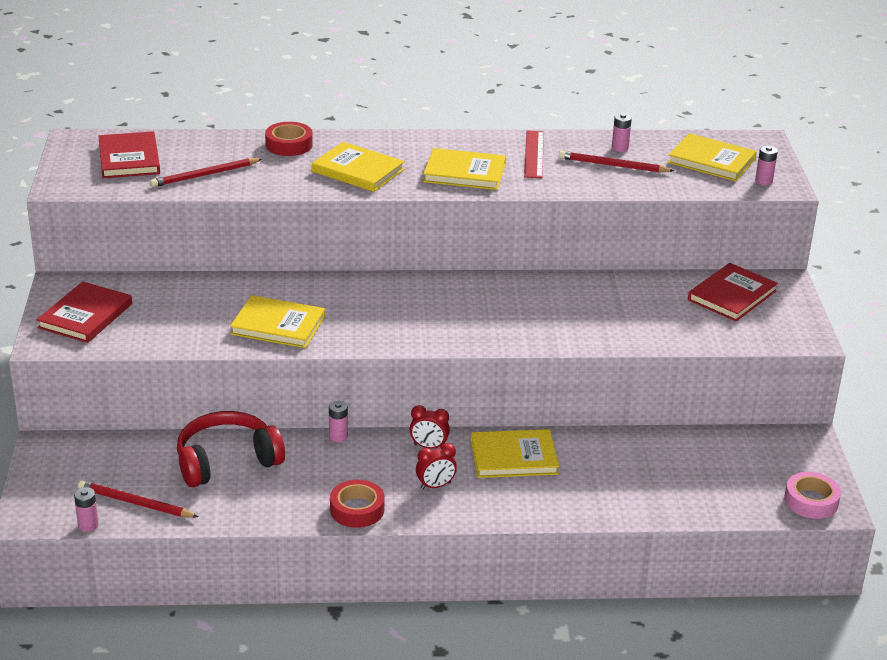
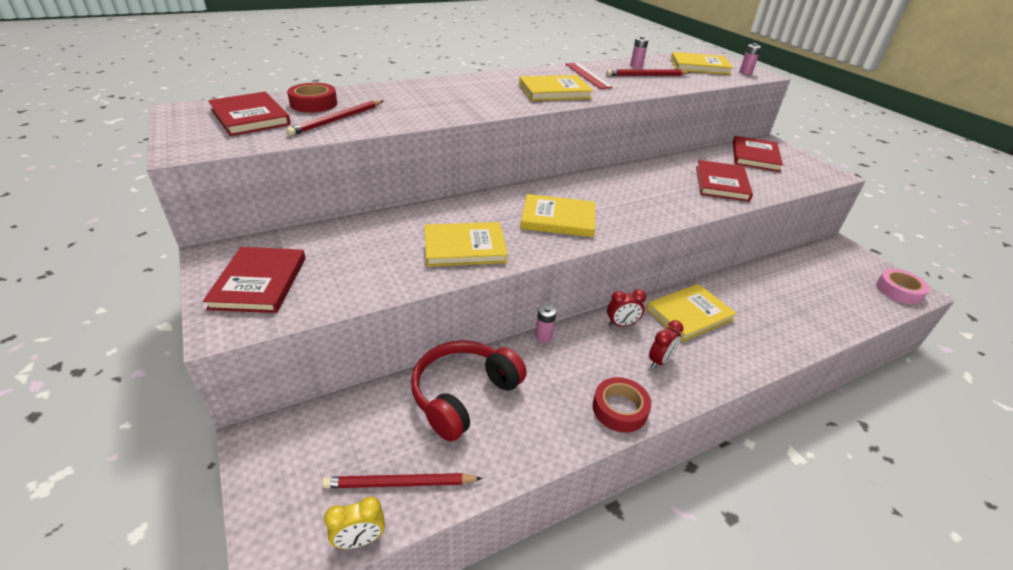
camera: 25 degrees left, 5 degrees up
(88, 525) = (360, 540): pink battery -> yellow clock
(289, 145) = (396, 90): red tape -> red tape (314, 104)
(358, 170) = (471, 100): yellow book -> yellow book (558, 219)
(635, 320) = (721, 183): none -> red book

